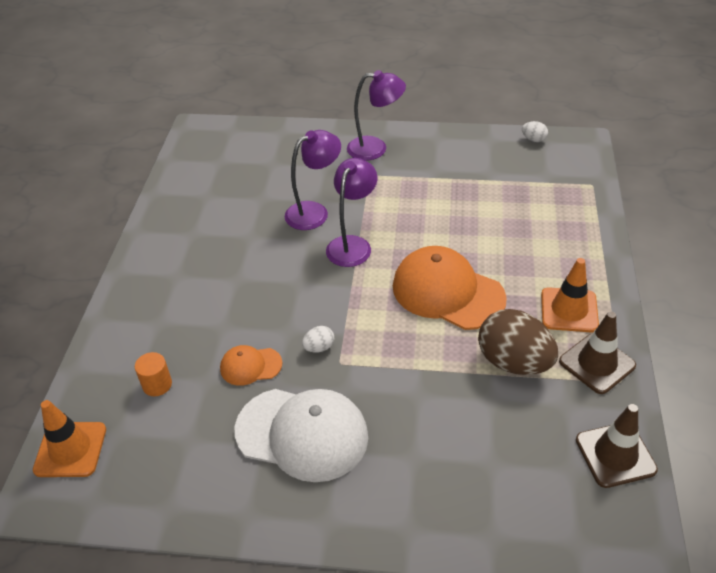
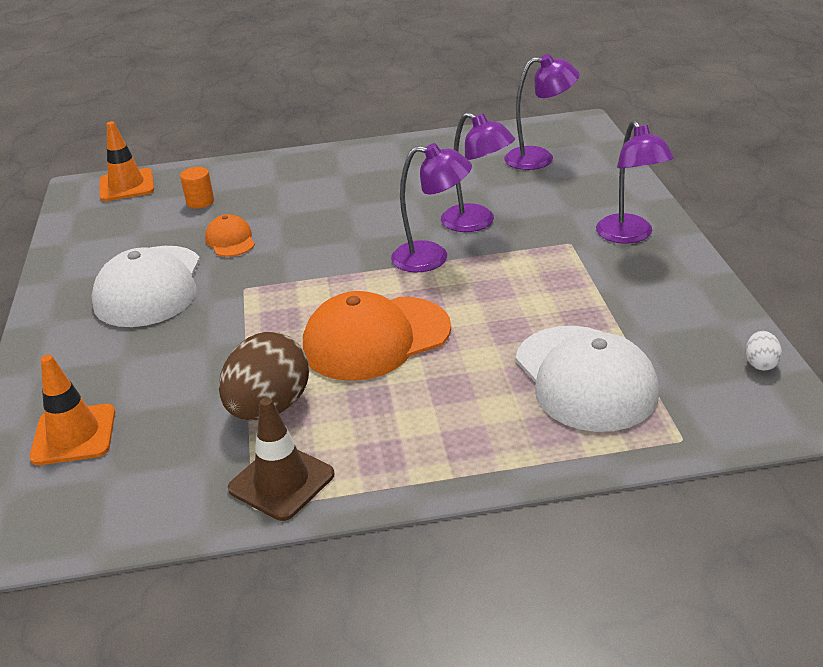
camera: 75 degrees right, 10 degrees down
(237, 161) = (539, 158): none -> purple lamp
(319, 347) = (263, 271): white egg -> none
(447, 292) = (376, 338): orange cap -> orange cap turned 135 degrees counterclockwise
(526, 205) = (585, 378): none -> white cap
(569, 310) = (376, 445): orange traffic cone -> orange traffic cone (74, 435)
(615, 455) = (130, 512): brown traffic cone -> none

